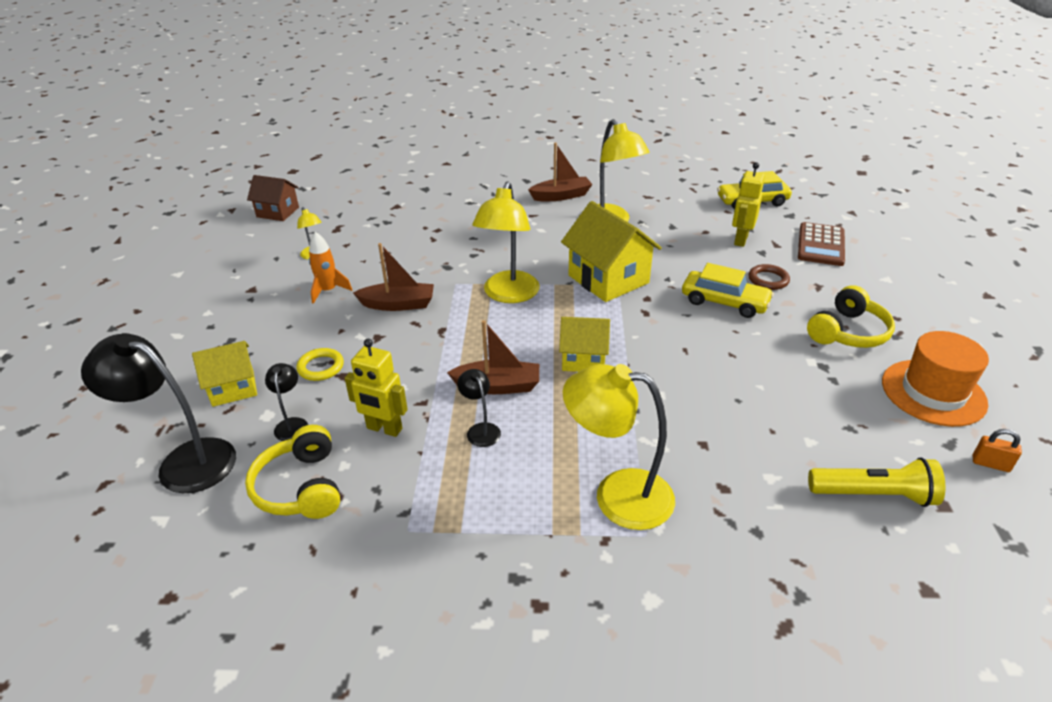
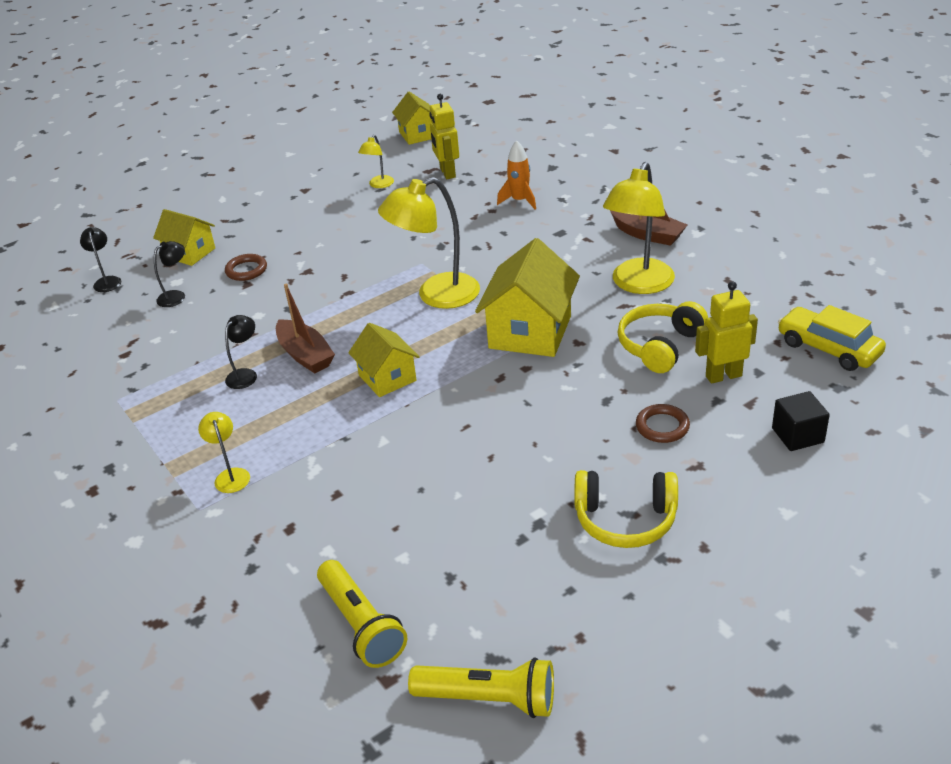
camera: 55 degrees right, 0 degrees up
(184, 461) = (107, 281): black lamp -> black lamp, size x0.48
(278, 212) = (418, 135): brown house -> yellow house
(301, 487) = (121, 336): yellow headphones -> yellow headphones (660, 346)
(321, 367) = (246, 270): yellow ring -> brown ring
(328, 291) = (340, 218): orange rocket -> orange rocket (519, 201)
(384, 429) = (206, 334): yellow robot -> yellow robot (447, 173)
(398, 304) = (359, 255): brown boat -> none
(617, 495) = (230, 475): yellow lamp -> yellow lamp, size x0.48
(724, 302) = (578, 416): yellow car -> none
(821, 245) = (797, 435): brown calculator -> black cube
(933, 392) = (578, 620): orange hat -> none
(990, 464) = (489, 699): orange padlock -> yellow flashlight

